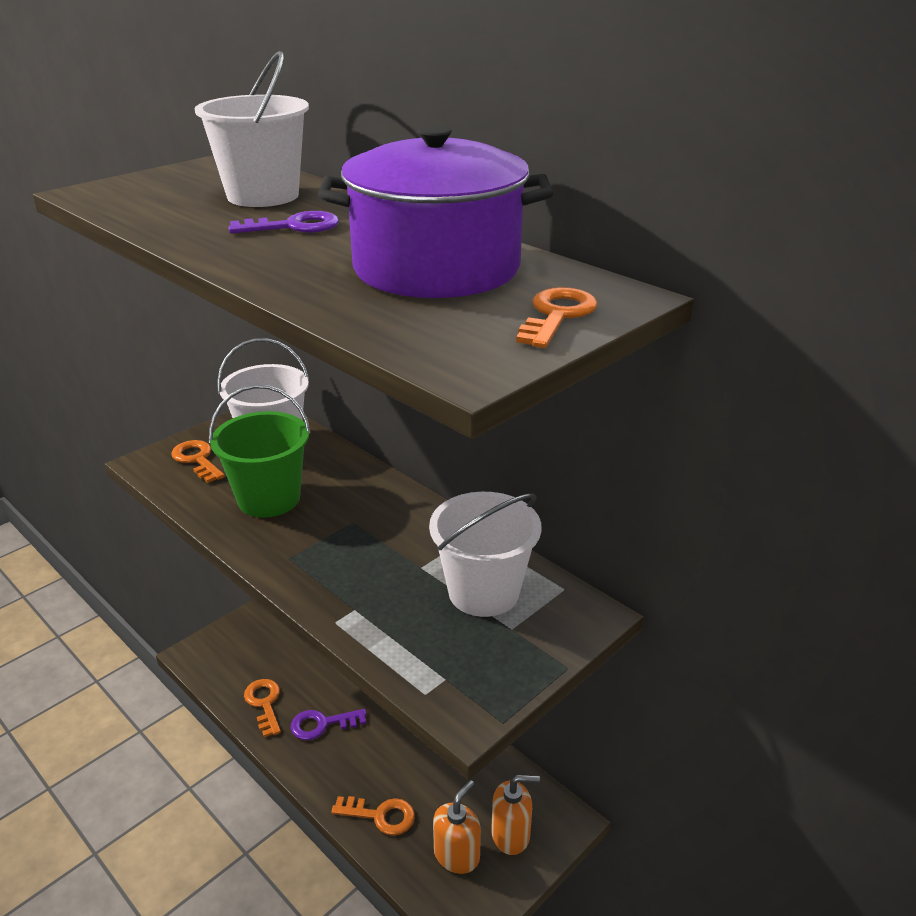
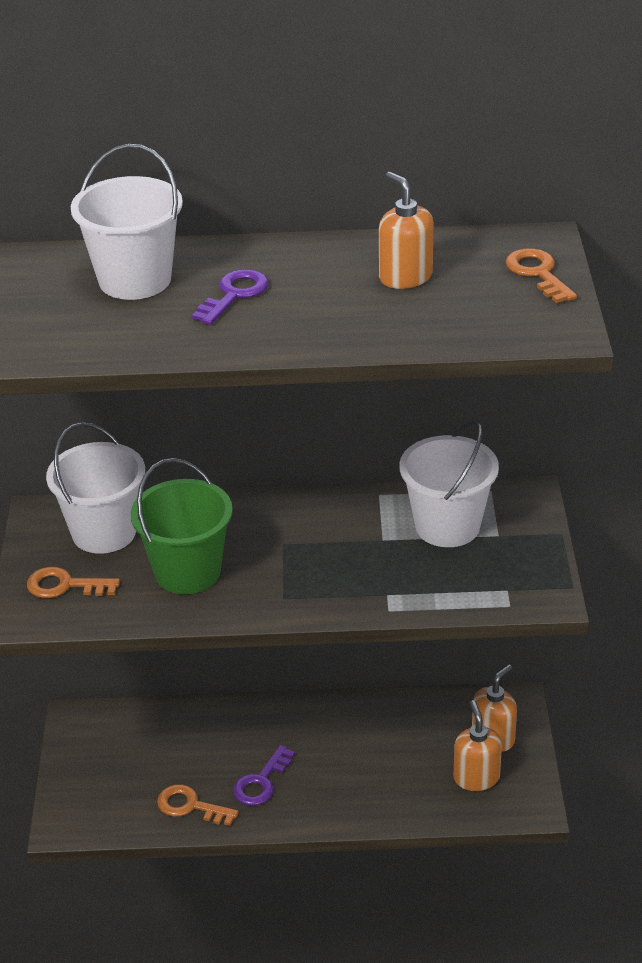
camera: 45 degrees left, 5 degrees up
(380, 816) = (394, 799): orange key -> none
(436, 268) = (405, 277): purple pot -> orange soap dispenser

